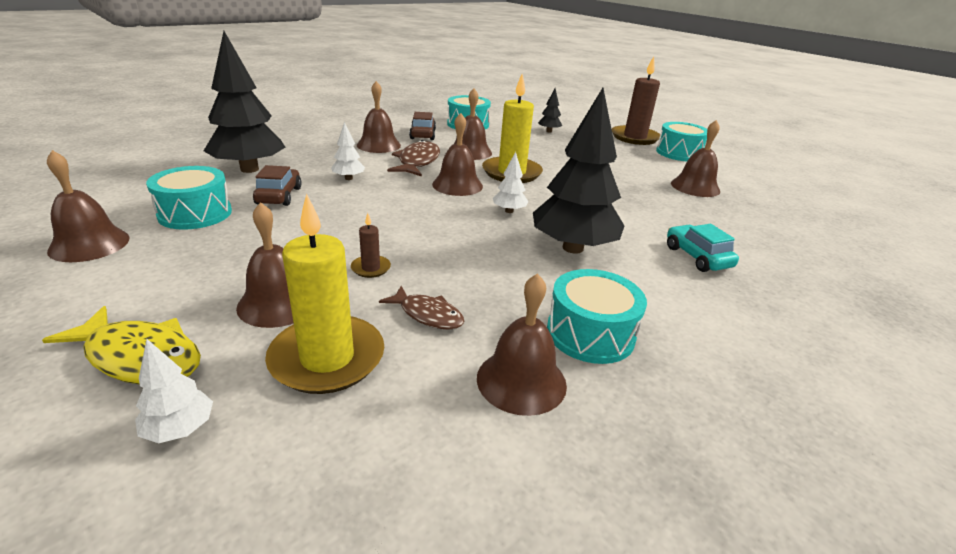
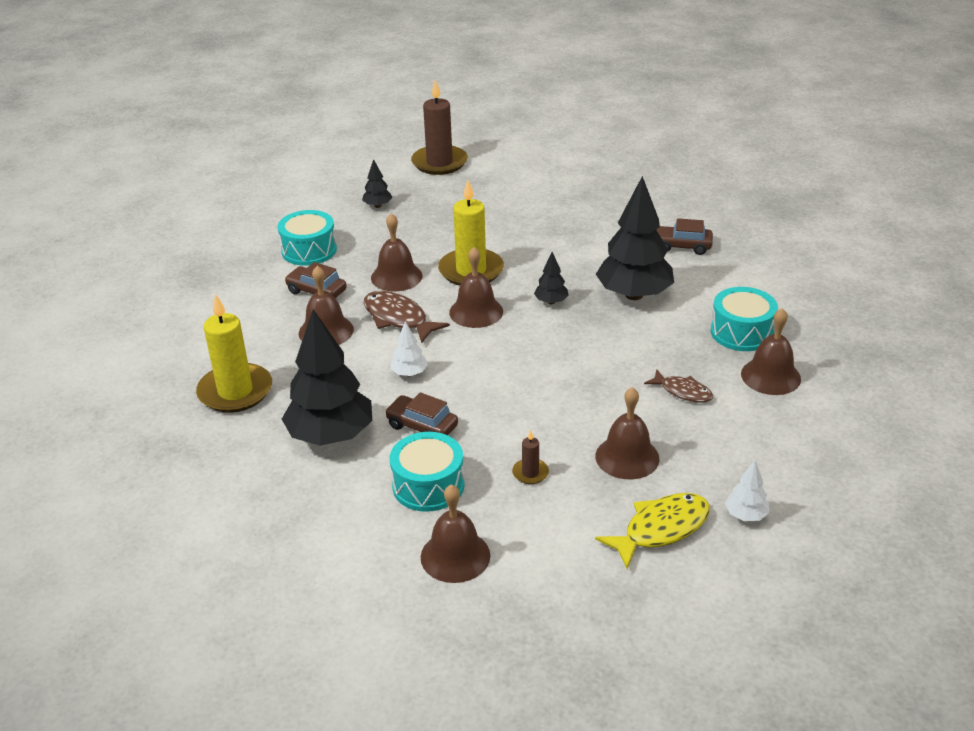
camera: 55 degrees left, 5 degrees up
(327, 358) = (708, 446): yellow candle -> yellow candle (235, 391)
(371, 268) = (603, 402): brown candle -> brown candle (530, 473)
(427, 315) = (683, 391): brown fish -> brown fish turned 60 degrees clockwise
(509, 211) = (551, 302): white tree -> black tree
(679, 153) = (498, 158): turquoise drum -> none
(695, 187) = (573, 188): brown bell -> none
(697, 257) = (682, 246): turquoise car -> brown car

